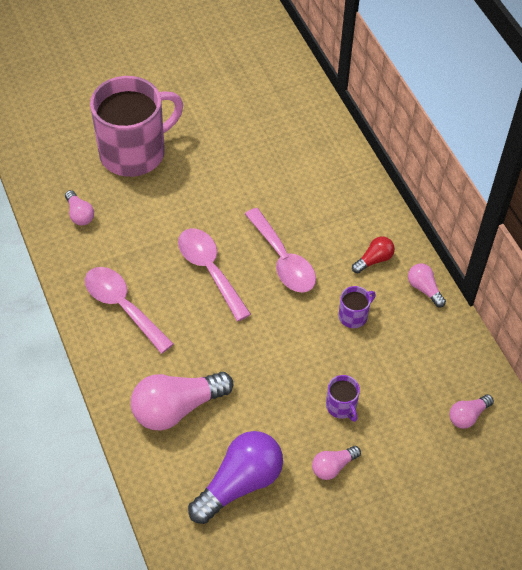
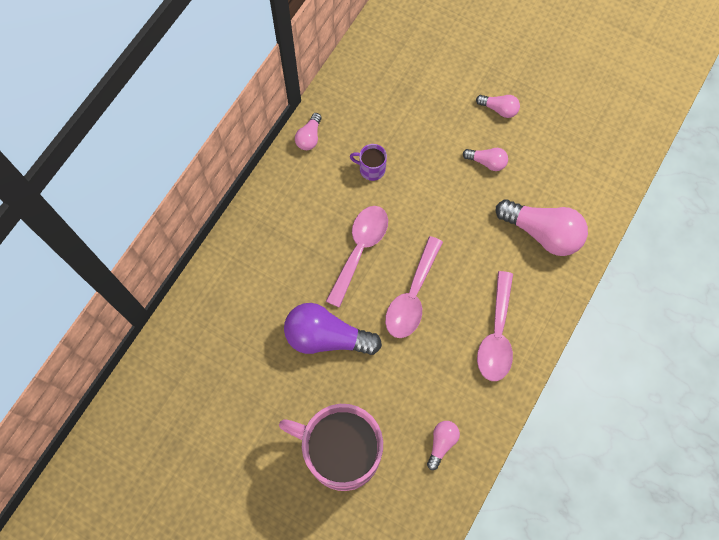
camera: 125 degrees left, 15 degrees up
(240, 483) = (559, 155): purple light bulb -> purple light bulb (326, 337)
(341, 406) = (451, 131): purple mug -> none
(374, 260) = (309, 186): red light bulb -> none
(468, 416) = (394, 54): pink light bulb -> pink light bulb (487, 162)

